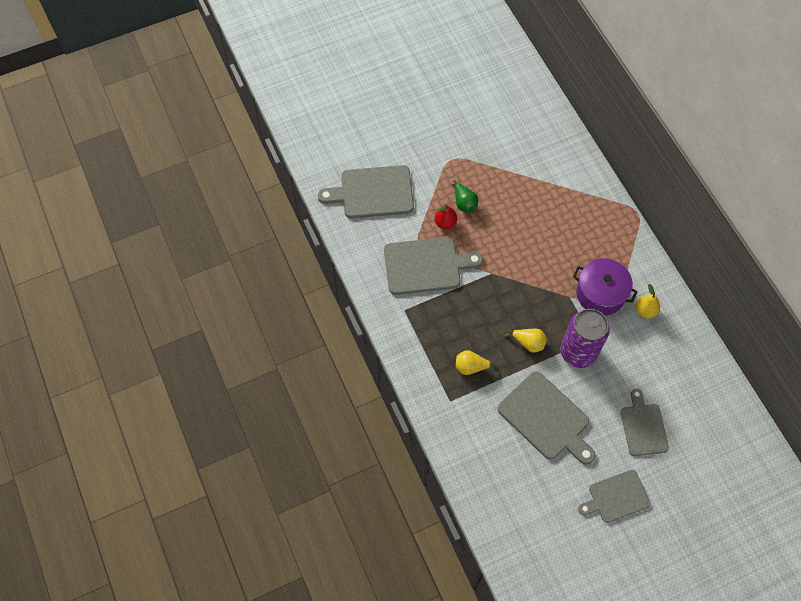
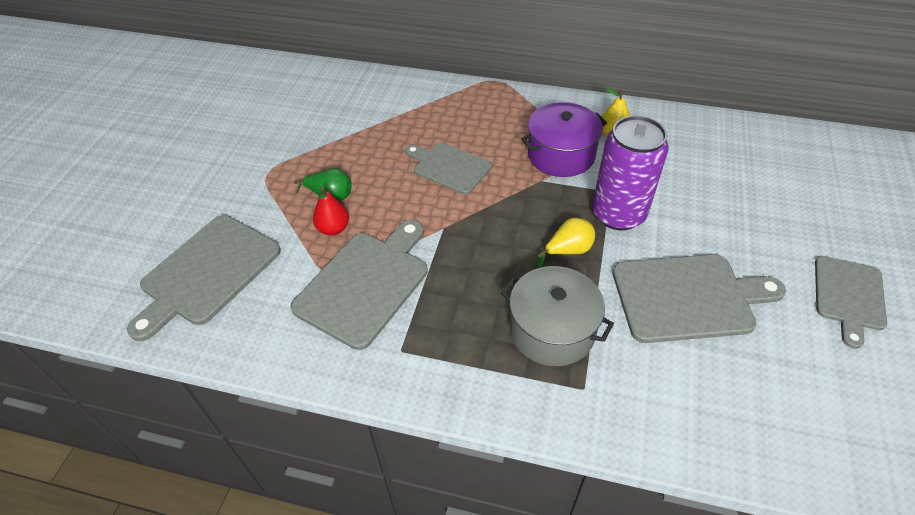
camera: 50 degrees left, 15 degrees down
(471, 367) = (552, 330): yellow pear -> grey pot
(643, 427) = (760, 216): grey cutting board -> grey cutting board (449, 167)

